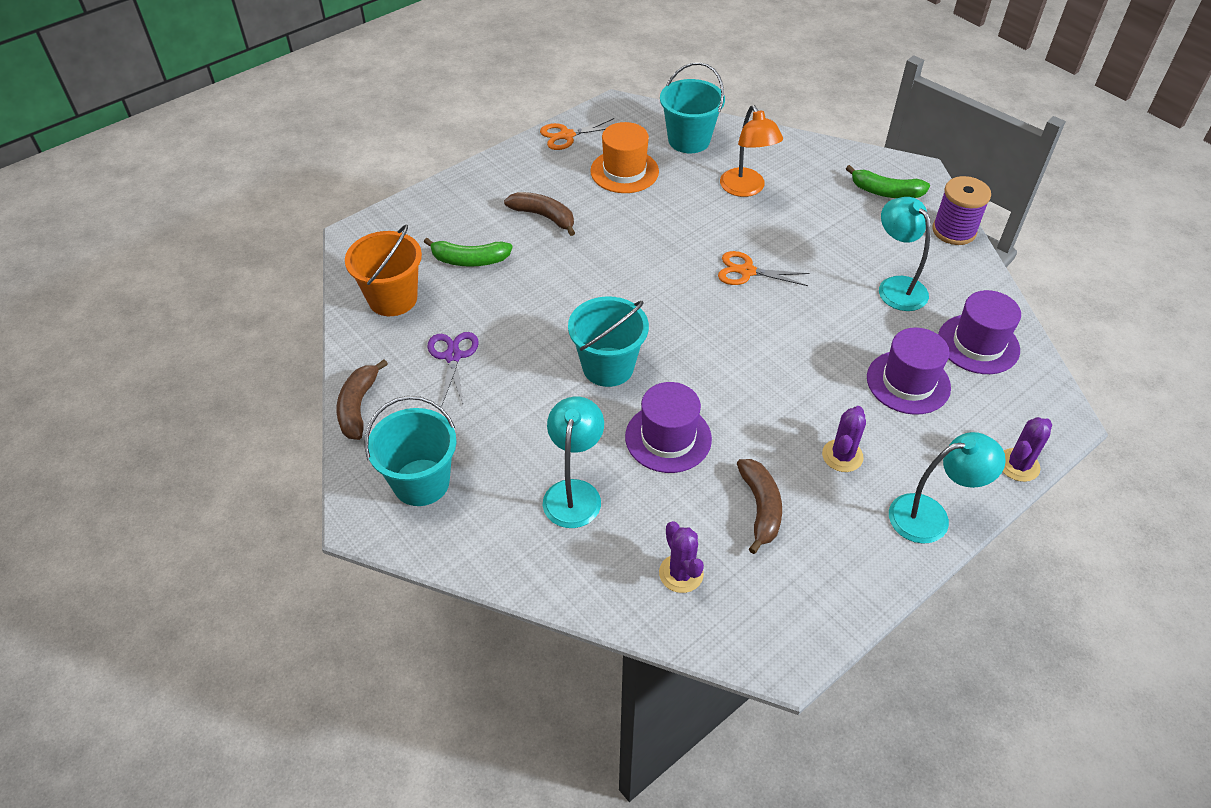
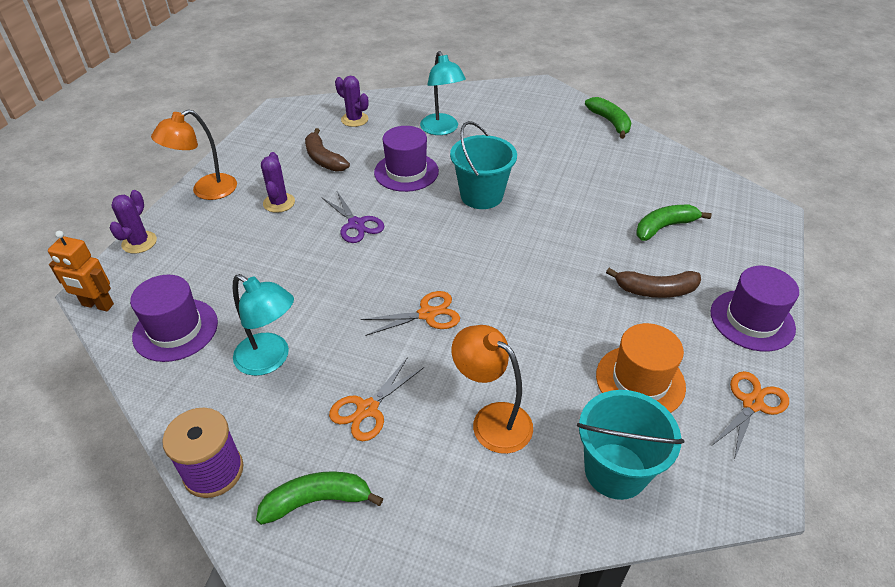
camera: 150 degrees right, 5 degrees down
(358, 406) = (610, 122): brown banana -> green banana
(393, 299) = (677, 180): orange bucket -> none
(421, 482) = (531, 106): turquoise bucket -> none
(453, 356) = (590, 164): purple scissors -> purple scissors (356, 224)
(831, 226) = (367, 409): none -> orange scissors
(908, 382) = (239, 270): purple hat -> purple hat (752, 320)
(931, 516) = (206, 191): turquoise lamp -> orange lamp
(1058, 400) = (97, 305): none -> orange robot

